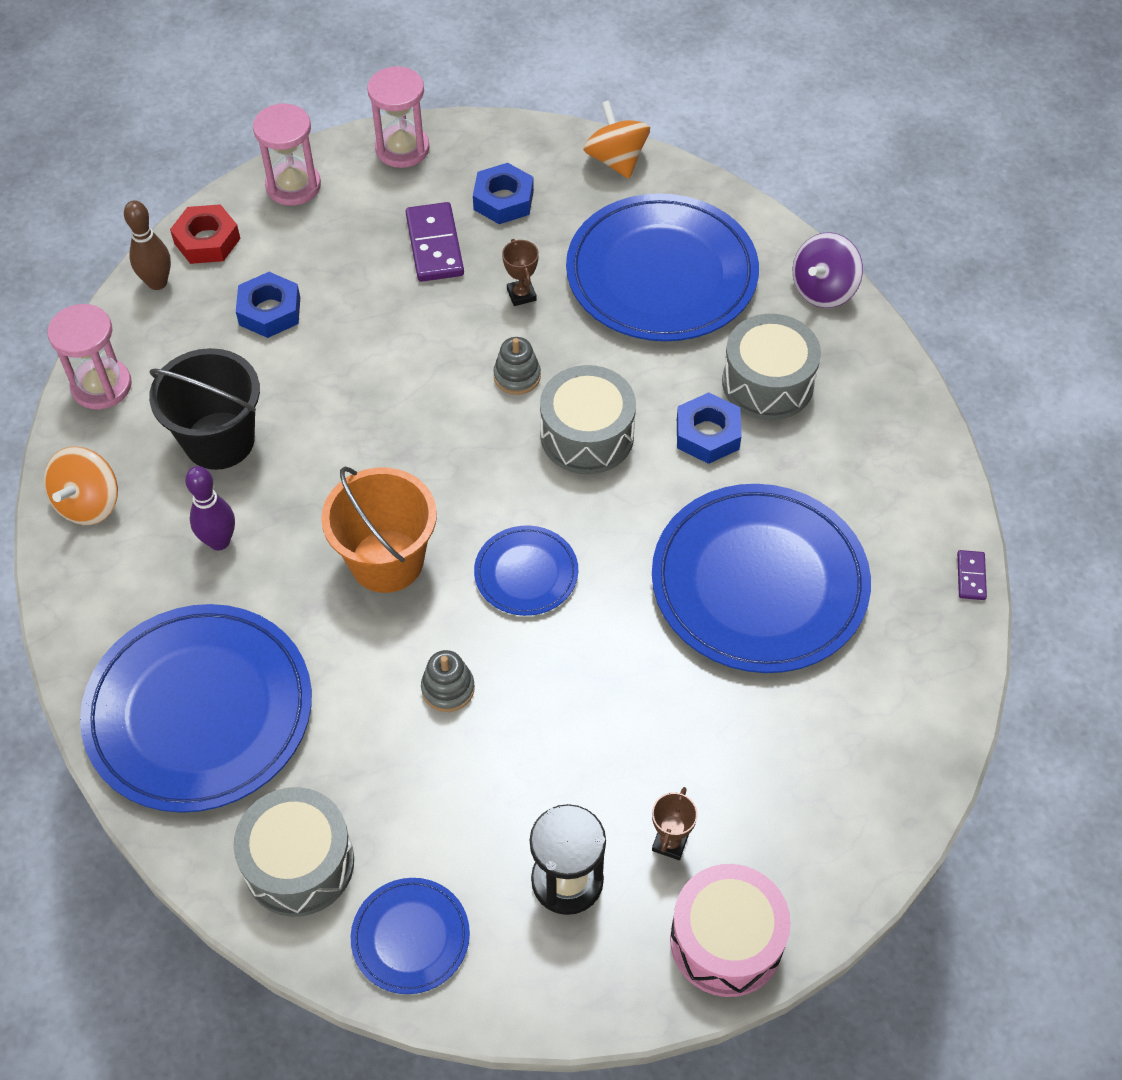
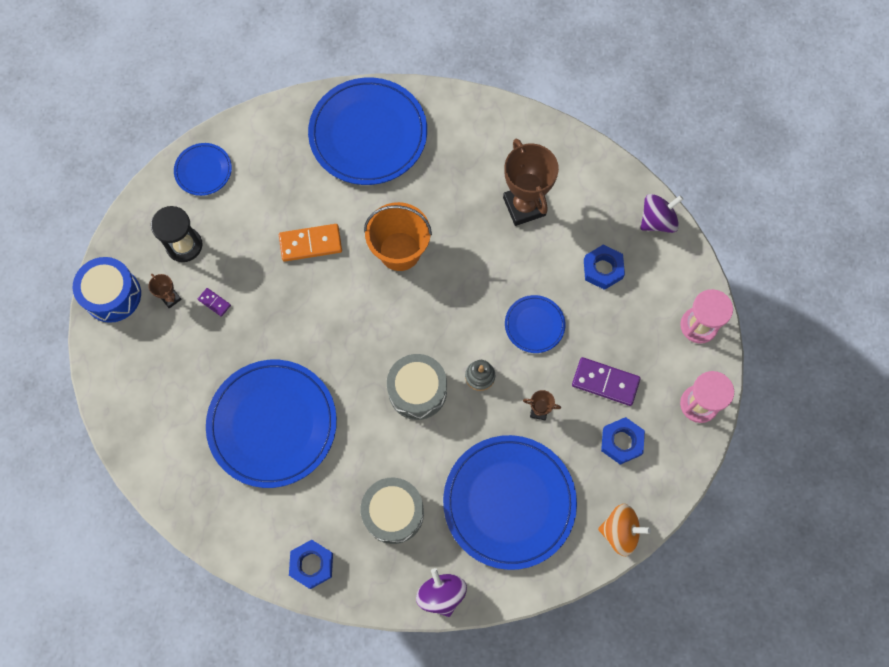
camera: 120 degrees right, 15 degrees up
(89, 503) = (519, 132): orange spinning top -> none
(101, 386) = (595, 165): pink hourglass -> none
(157, 282) = (657, 221): brown bowling pin -> purple spinning top
(207, 240) = (677, 259): red nut -> none
(219, 441) = (524, 206): black bucket -> brown trophy
(219, 541) = (459, 180): purple bowling pin -> none
(299, 863) = (266, 143): grey drum -> none
(448, 688) = (310, 244): grey stacking toy -> orange domino
(526, 573) = (351, 313): blue plate -> blue plate (534, 325)
(707, 434) = (379, 456): blue nut -> blue nut (312, 564)
(726, 941) = (112, 295): pink drum -> blue drum
(971, 576) = (205, 538): purple domino -> purple domino (214, 302)

